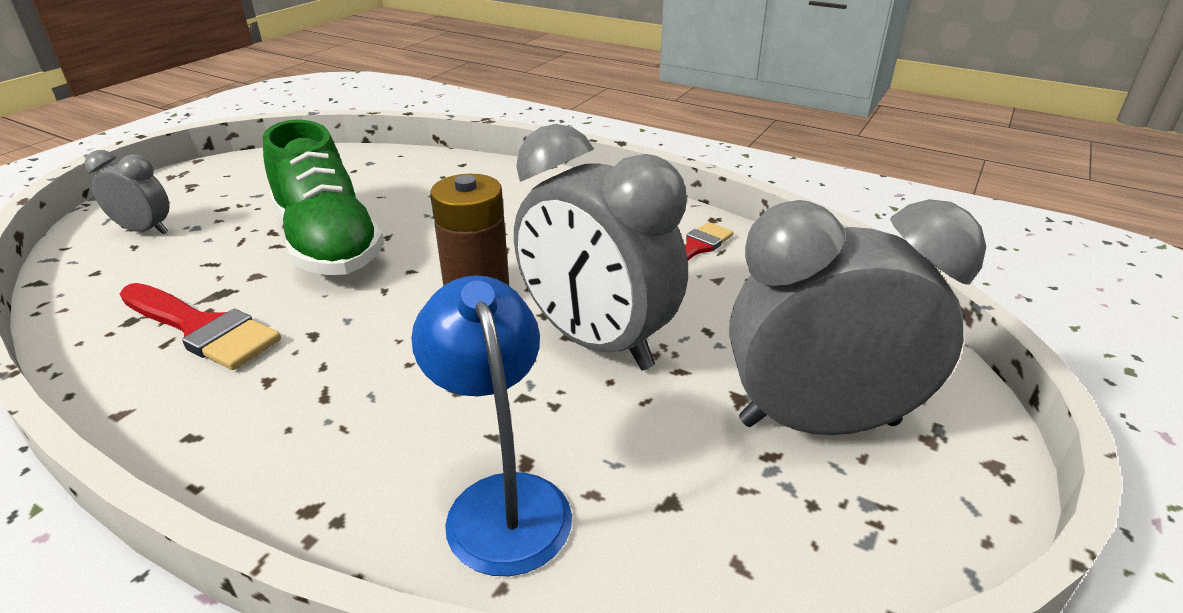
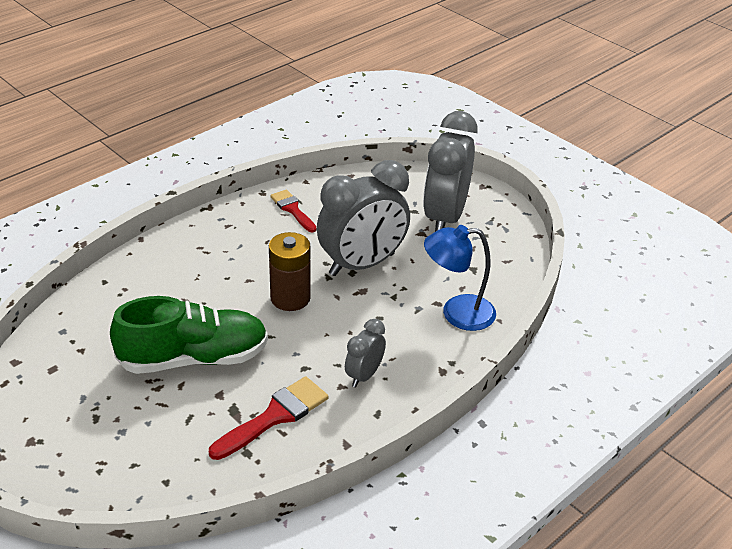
camera: 75 degrees left, 5 degrees up
(145, 230) = (109, 461): grey clock -> grey clock (364, 375)

